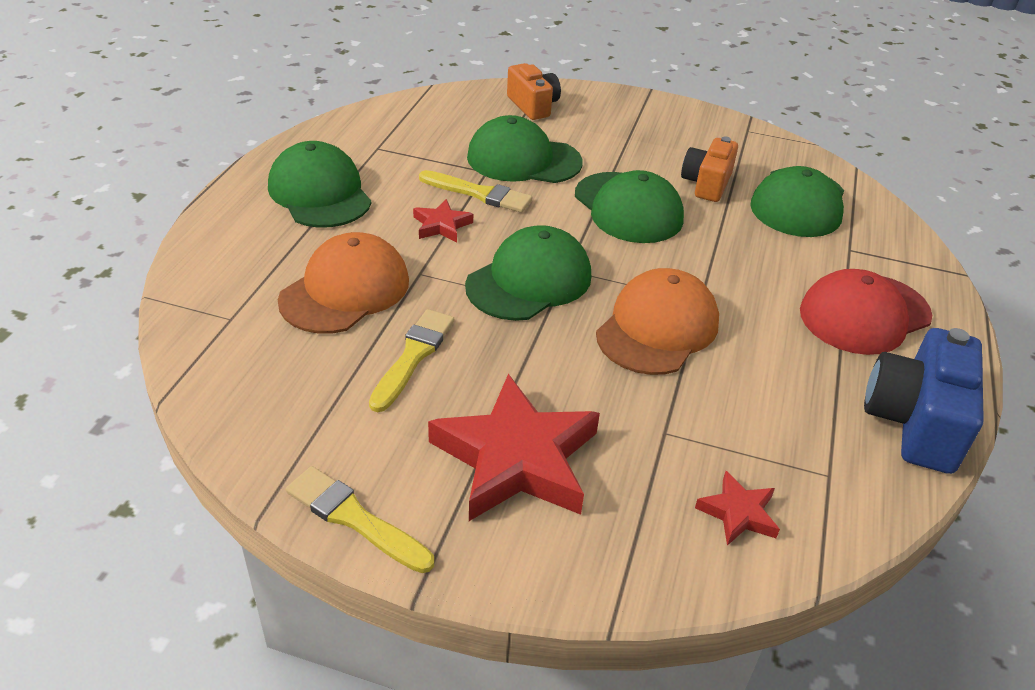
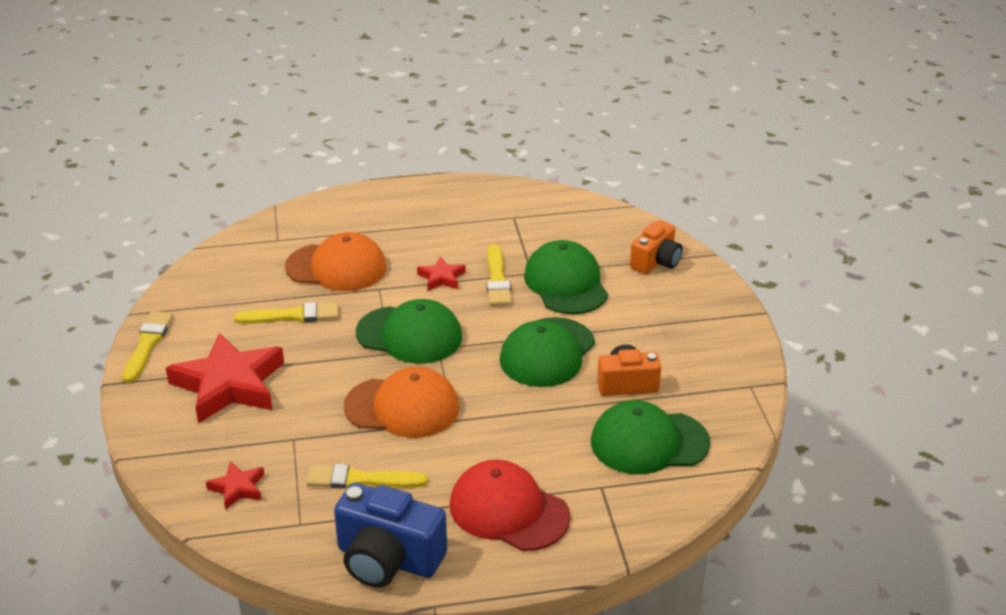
camera: 65 degrees right, 5 degrees down
(320, 193) = (433, 217): green cap -> none
(769, 400) = (360, 479): none -> yellow brush
(914, 422) = (388, 559): blue camera -> blue camera turned 150 degrees counterclockwise

